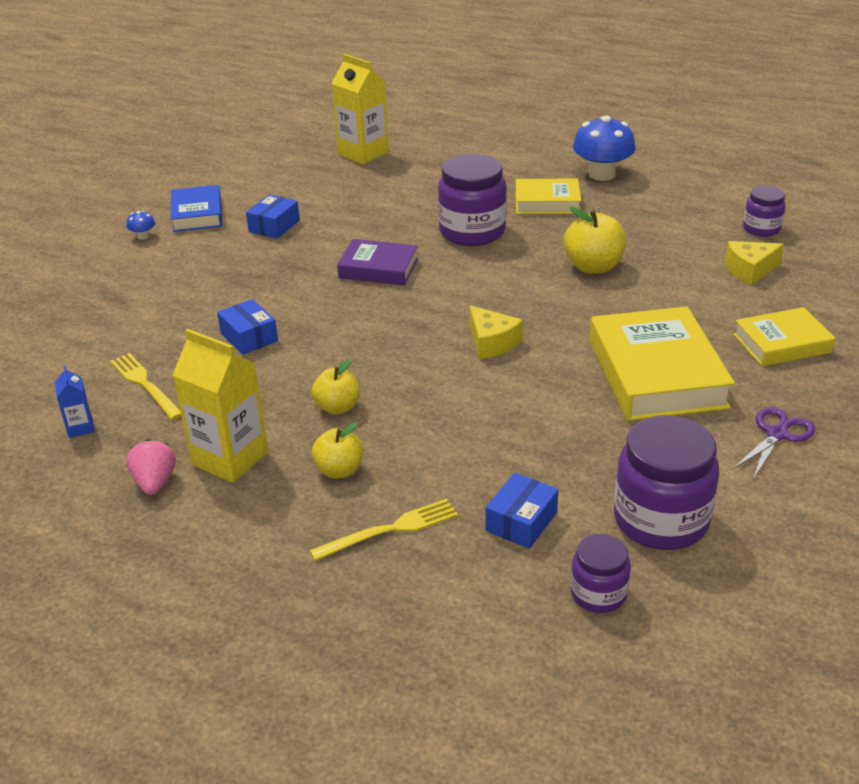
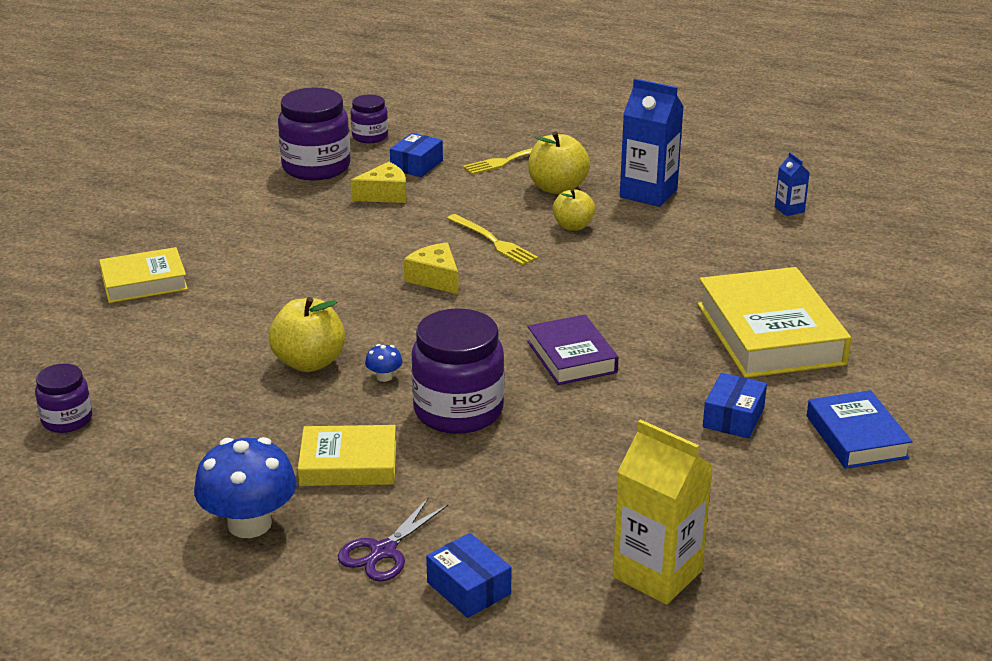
camera: 175 degrees right, 5 degrees down
(143, 236) = (903, 399): blue mushroom -> blue mushroom (384, 377)
(145, 384) = (759, 240): yellow fork -> yellow fork (493, 241)
(155, 482) = (698, 179): pink strawberry -> none
(230, 458) = (648, 193): yellow carton -> blue carton
(249, 337) = (685, 280): blue box -> blue box (469, 588)
(339, 470) = (557, 188): yellow apple -> yellow apple, size x1.53
(378, 268) = (571, 357): purple book -> purple book turned 60 degrees clockwise
(656, 374) = (280, 255): yellow book -> yellow book (770, 334)
(749, 270) = (123, 360): yellow cheese -> yellow cheese (384, 194)
(777, 434) = (199, 214): purple scissors -> purple scissors (383, 551)

